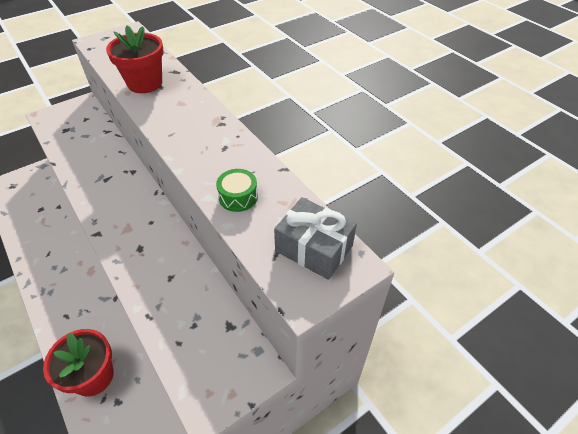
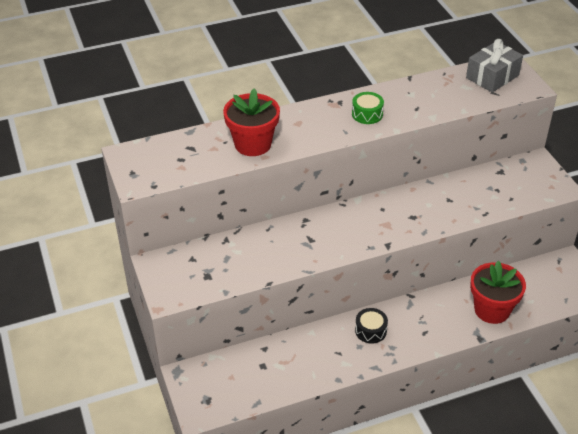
camera: 75 degrees left, 5 degrees down
(71, 272) = (370, 330): none -> black drum
(238, 197) = (436, 102): green drum -> green drum (367, 114)

